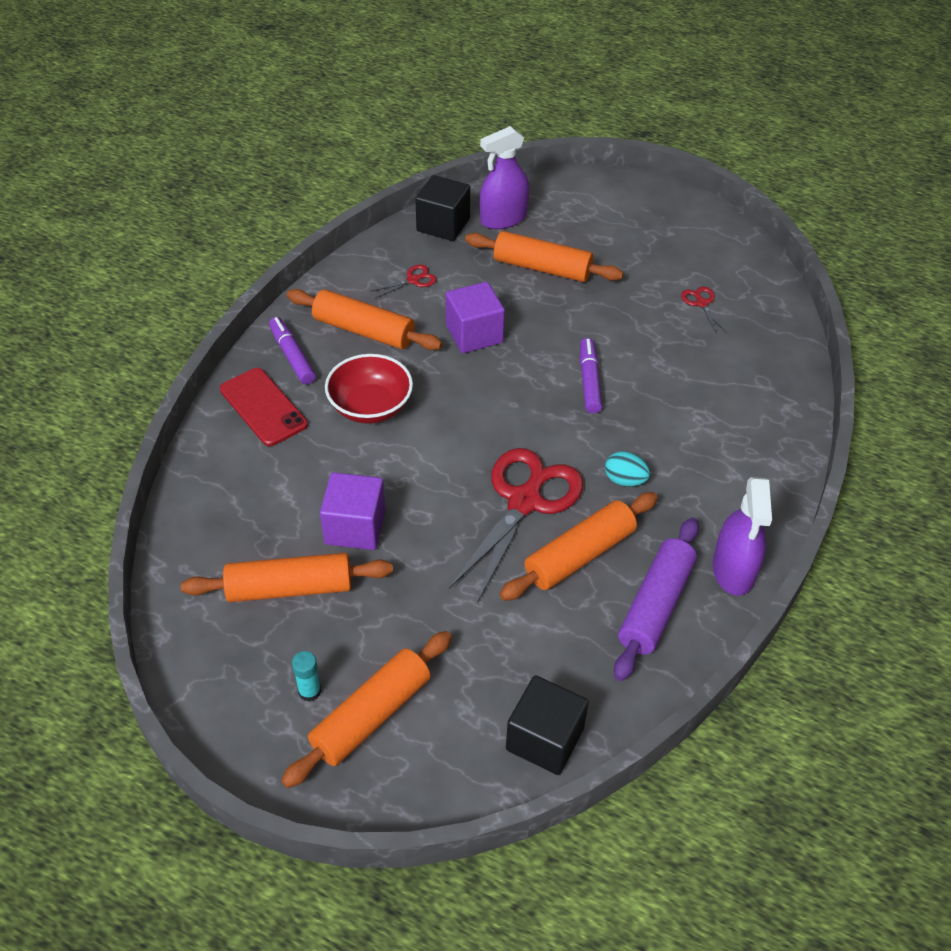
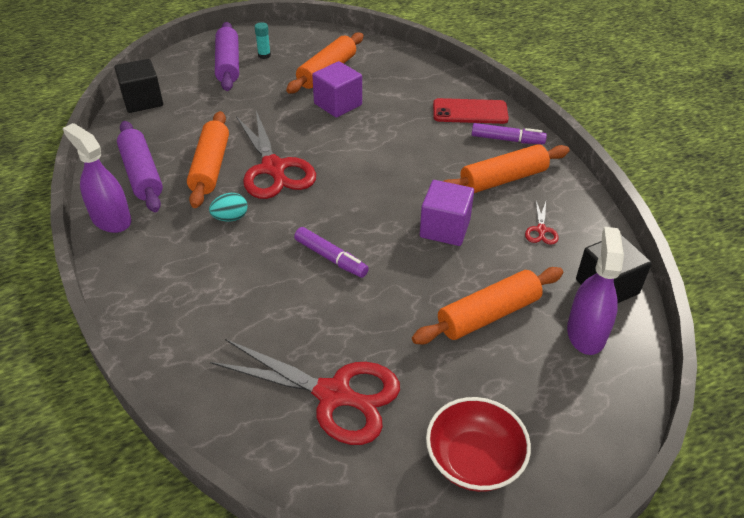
camera: 130 degrees right, 5 degrees down
(370, 407) = (424, 149): red bowl -> red bowl (474, 460)
(371, 715) = (228, 64): orange rolling pin -> purple rolling pin
(701, 303) = (333, 395): red scissors -> red scissors, size x2.38

